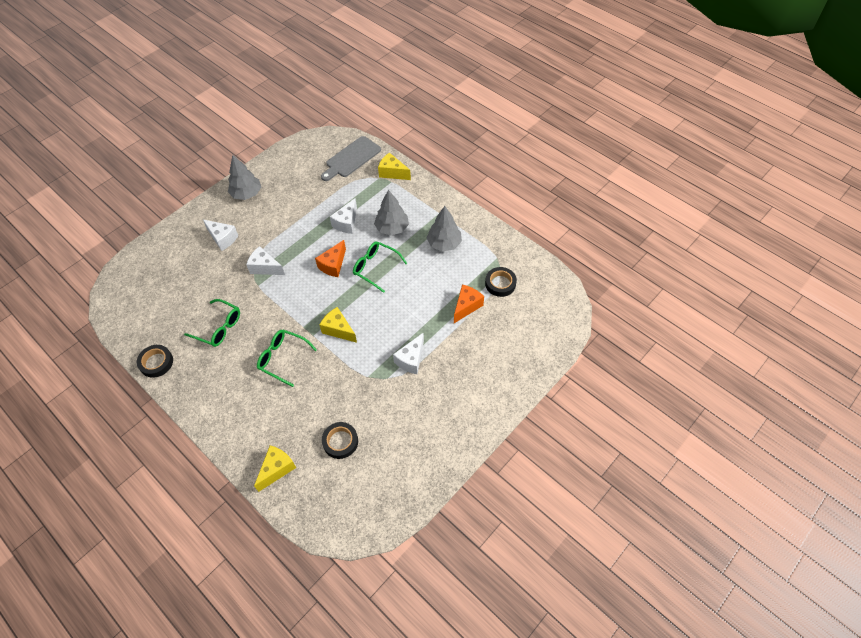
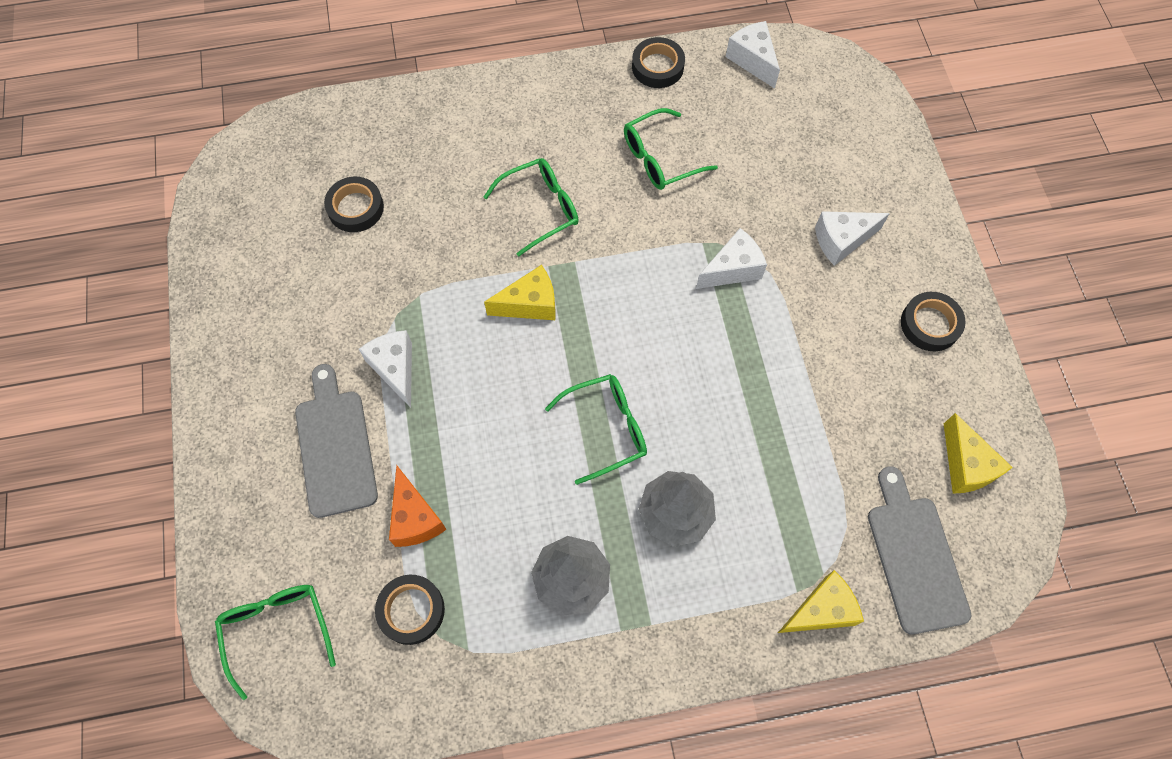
camera: 125 degrees right, 10 degrees up
(247, 194) = (930, 324): grey tree -> black tape
(277, 469) = (384, 123): yellow cheese -> yellow cheese (965, 465)
(333, 265) = (662, 368): orange cheese -> none
(346, 223) = (743, 444): white cheese -> white cheese (752, 60)
(464, 356) = (335, 447): none -> grey cutting board
(548, 321) = (277, 629): none -> green glasses

